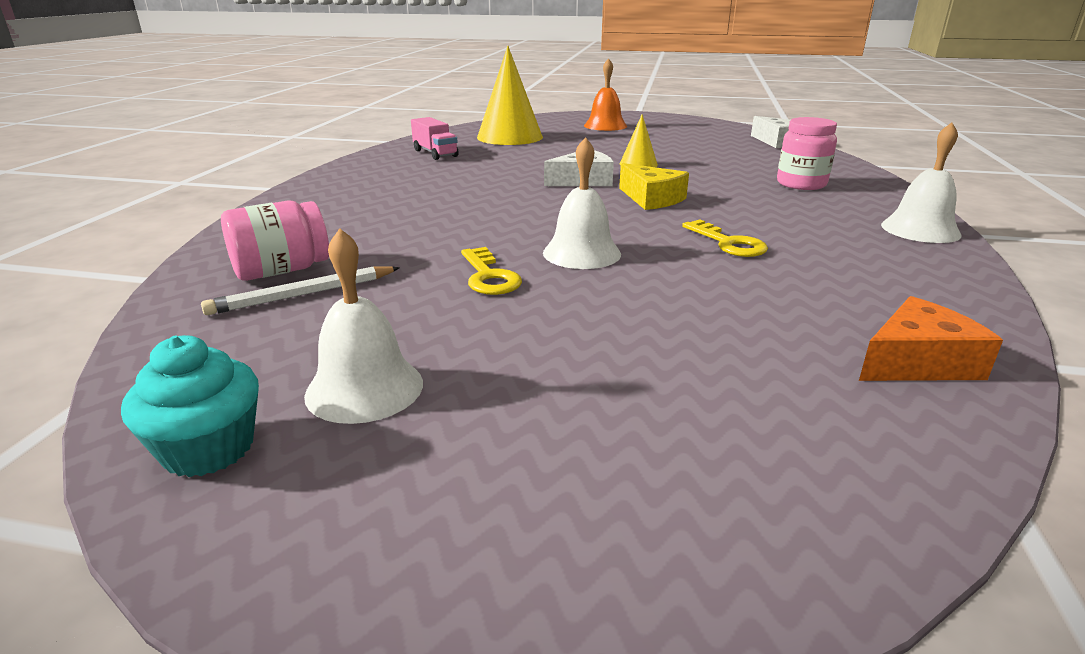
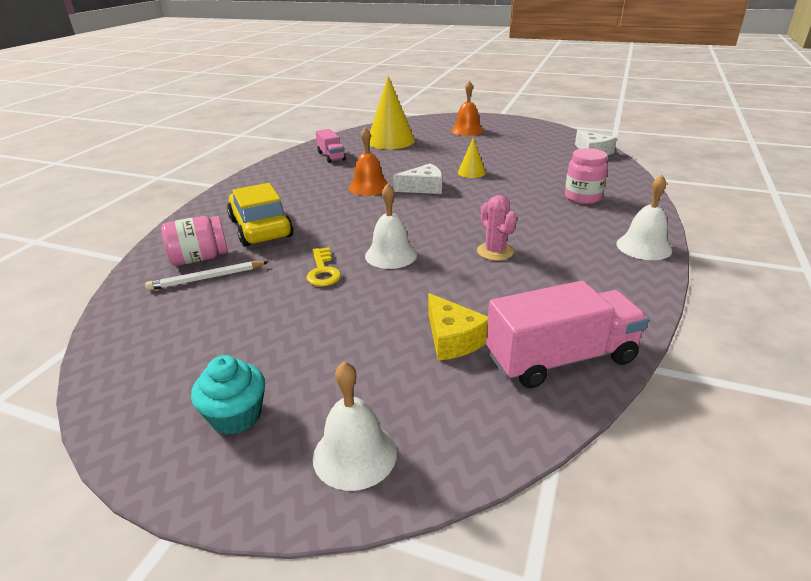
camera: 10 degrees right, 5 degrees up
(208, 449) = (129, 380): turquoise cupcake -> turquoise cupcake (236, 416)
(364, 388) = (220, 349): white bell -> white bell (354, 454)
(367, 231) = (261, 228): none -> yellow car
(506, 182) = (369, 187): none -> orange bell
(651, 199) = (463, 207): yellow cheese -> yellow cheese (453, 338)
(728, 243) = (495, 252): yellow key -> pink cactus
(917, 362) = (560, 358): orange cheese -> pink truck

